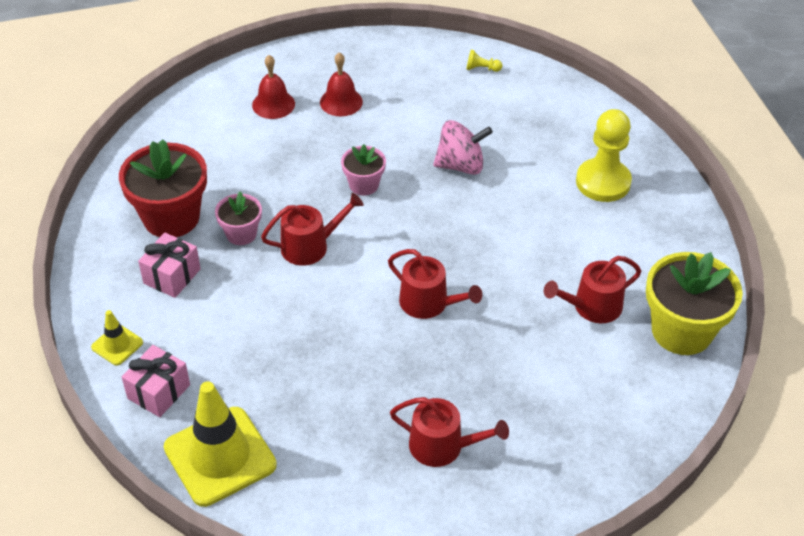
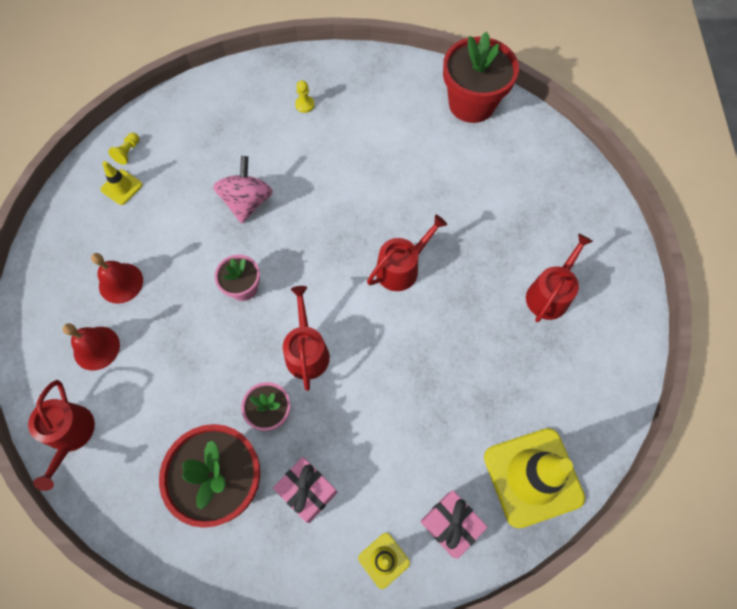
camera: 75 degrees left, 20 degrees up
(441, 75) = (121, 187): none -> yellow traffic cone
(592, 307) = (434, 152): red watering can -> red watering can (71, 435)
(603, 182) = (305, 105): yellow pawn -> yellow pawn, size x0.41
(681, 331) = (471, 104): yellow flower pot -> red flower pot

